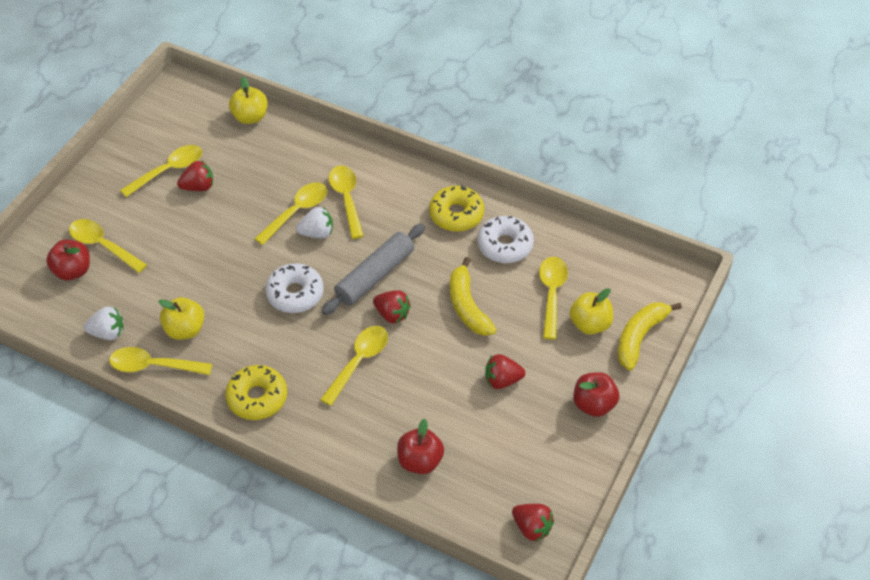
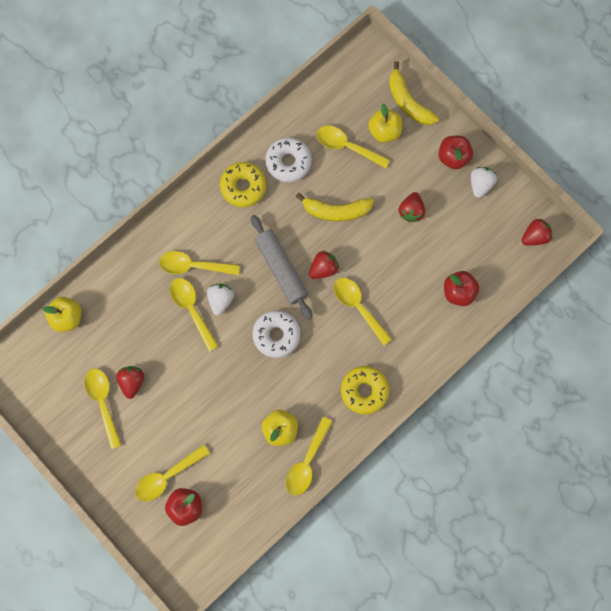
camera: 70 degrees left, 25 degrees up
(108, 333) = (261, 491): white strawberry -> white strawberry (480, 184)

